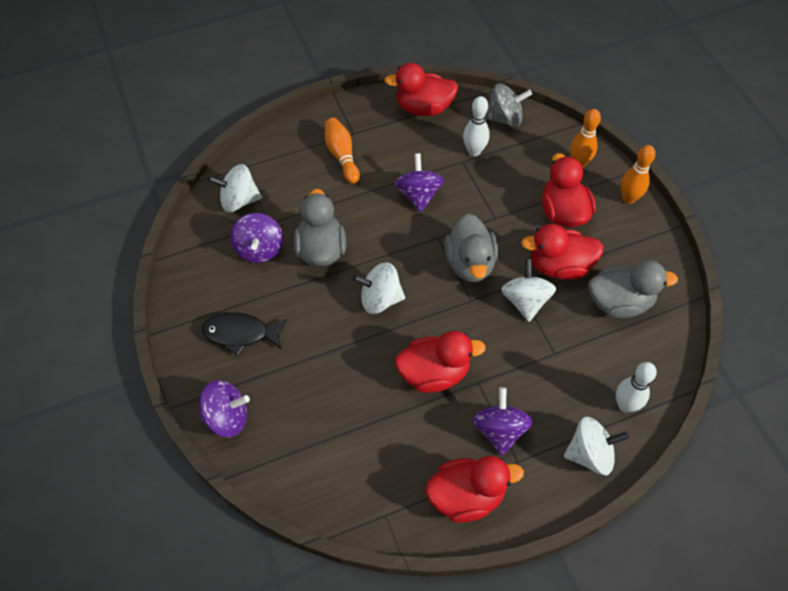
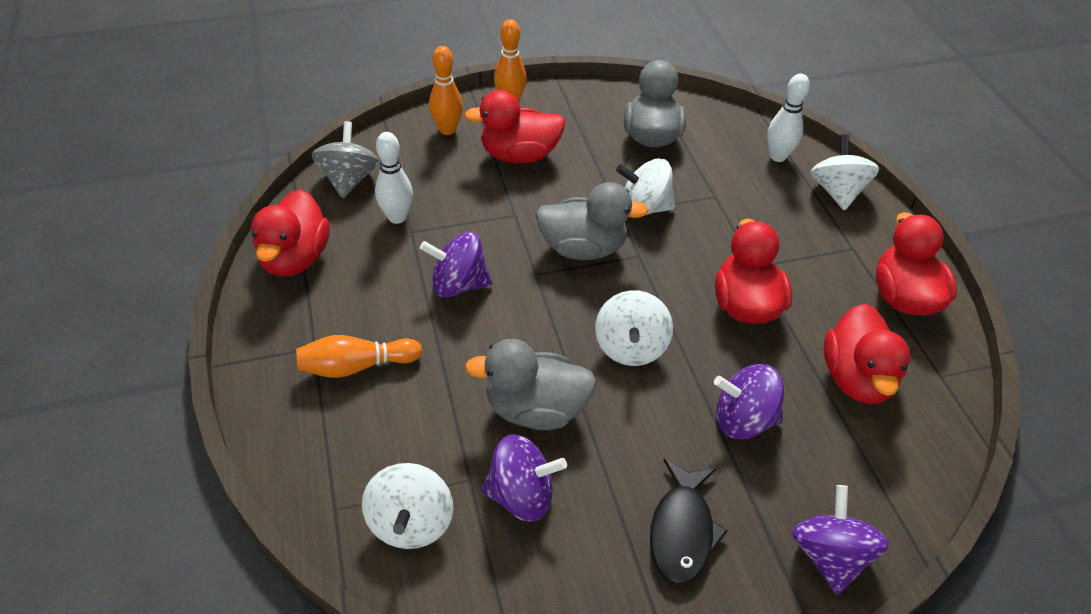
camera: 85 degrees left, 10 degrees down
(499, 430) = (817, 257): purple spinning top -> purple spinning top (743, 420)
(559, 266) = (597, 172): red duck -> red duck (856, 378)

